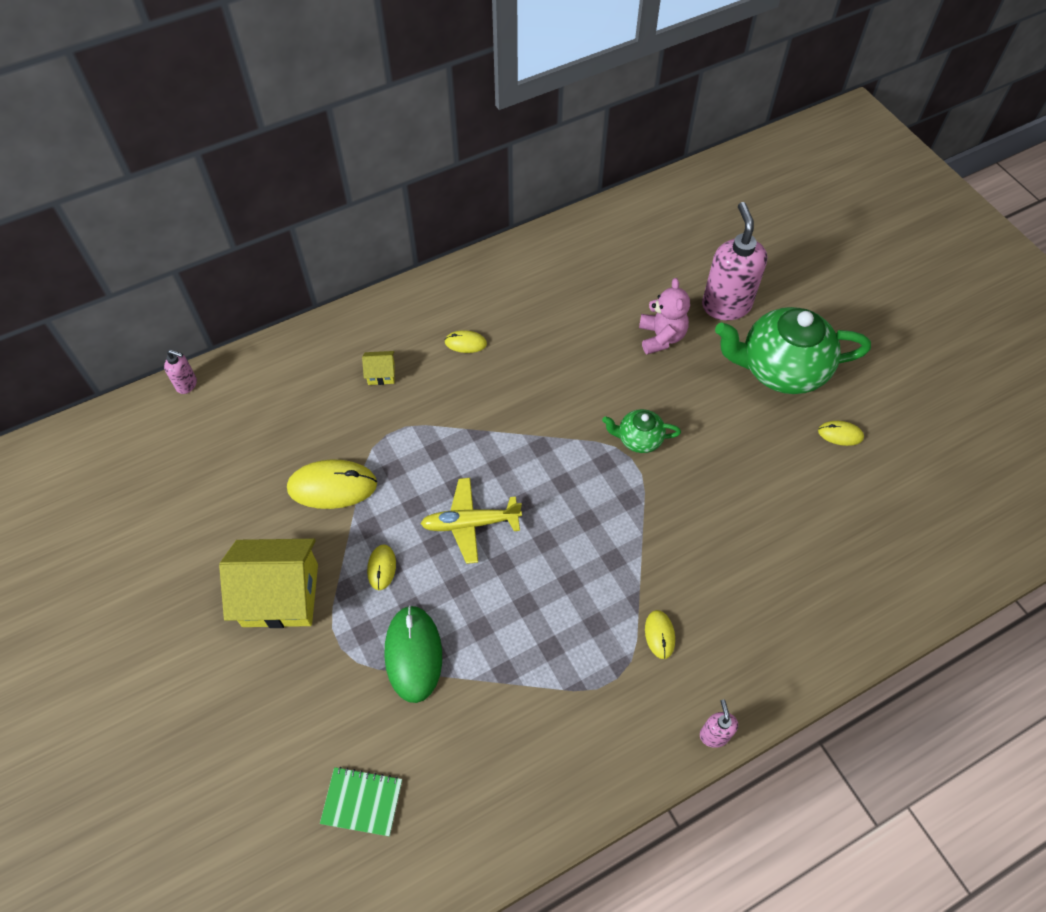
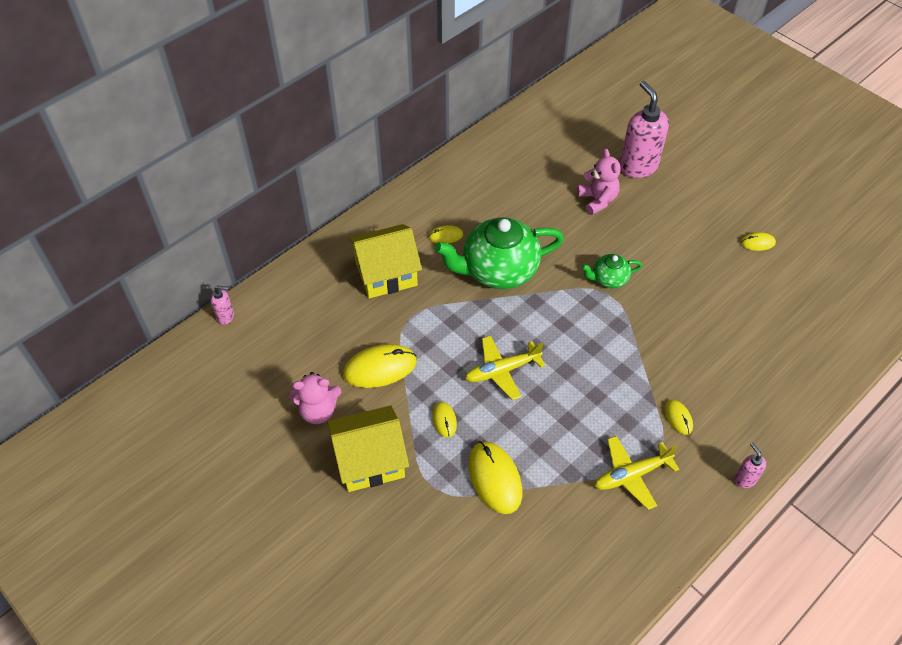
camera: 15 degrees left, 5 degrees down
(245, 521) = (318, 411): none -> pink teddy bear
(362, 801) = (497, 597): green notebook -> none
(381, 374) = (386, 274): yellow house -> yellow house, size x2.31
(413, 654) = (495, 478): green mouse -> yellow mouse
(576, 693) = (631, 475): none -> yellow plane
(781, 369) = (696, 205): green teapot -> green teapot (498, 270)

